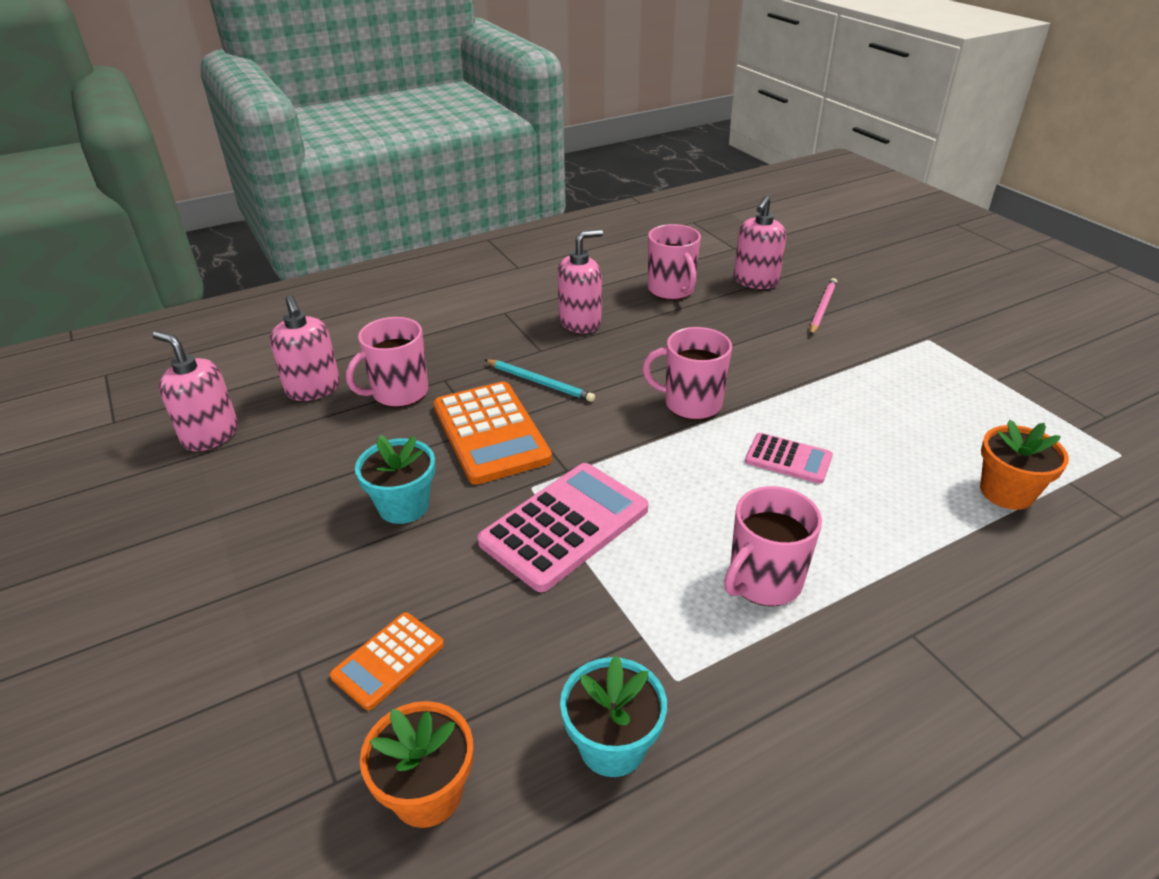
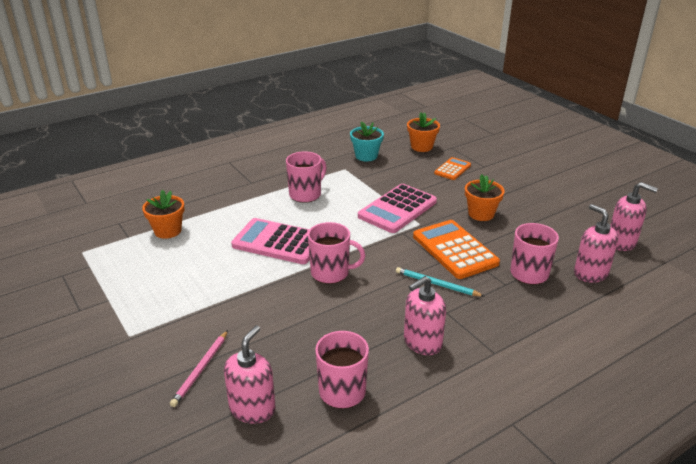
camera: 175 degrees right, 5 degrees down
(403, 506) = (481, 214): turquoise flower pot -> orange flower pot
(788, 459) = (278, 242): pink calculator -> pink calculator, size x1.82

